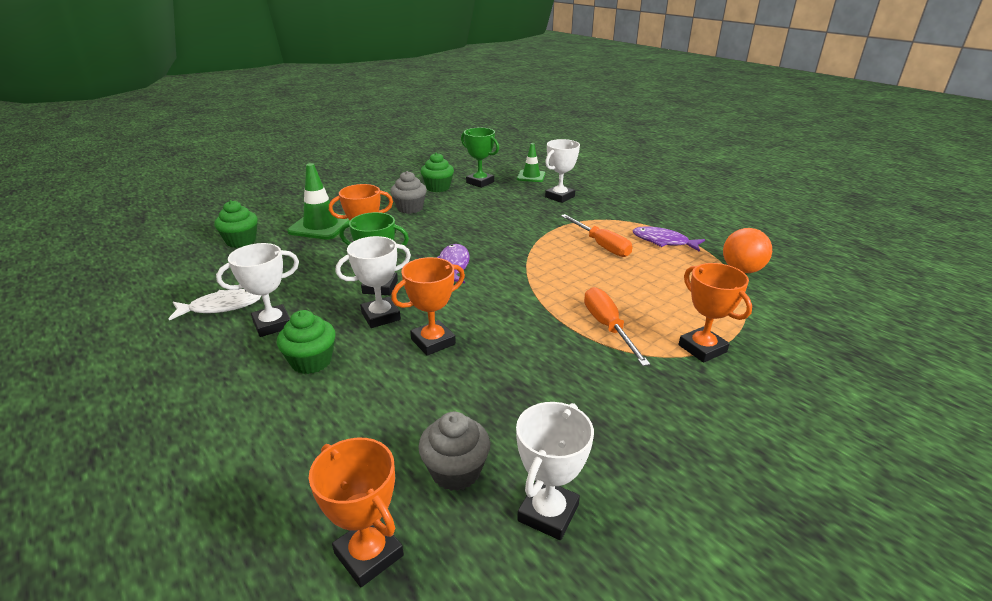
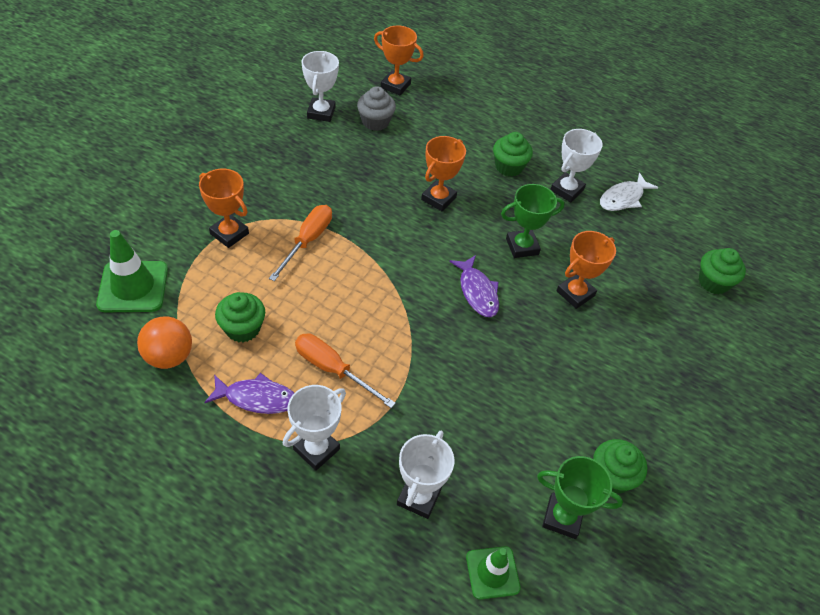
camera: 155 degrees right, 20 degrees up
(321, 226) = (667, 330): green traffic cone -> green traffic cone (133, 287)
(381, 316) = (495, 214): white trophy -> white trophy (316, 449)
(410, 208) = (603, 399): grey cupcake -> none
(608, 327) = (307, 241): orange screwdriver -> orange screwdriver turned 120 degrees counterclockwise
(678, 276) = (243, 328): none -> green cupcake

